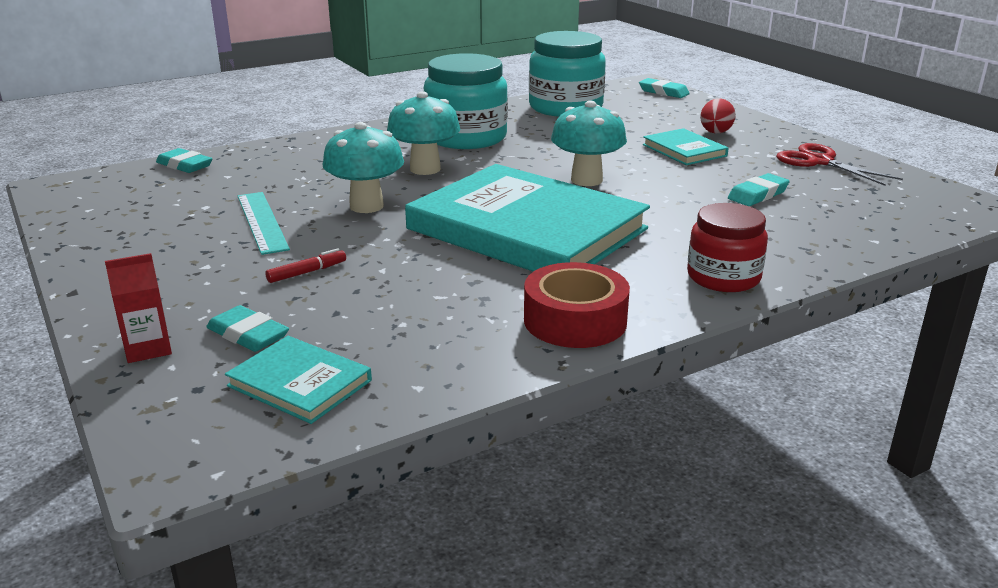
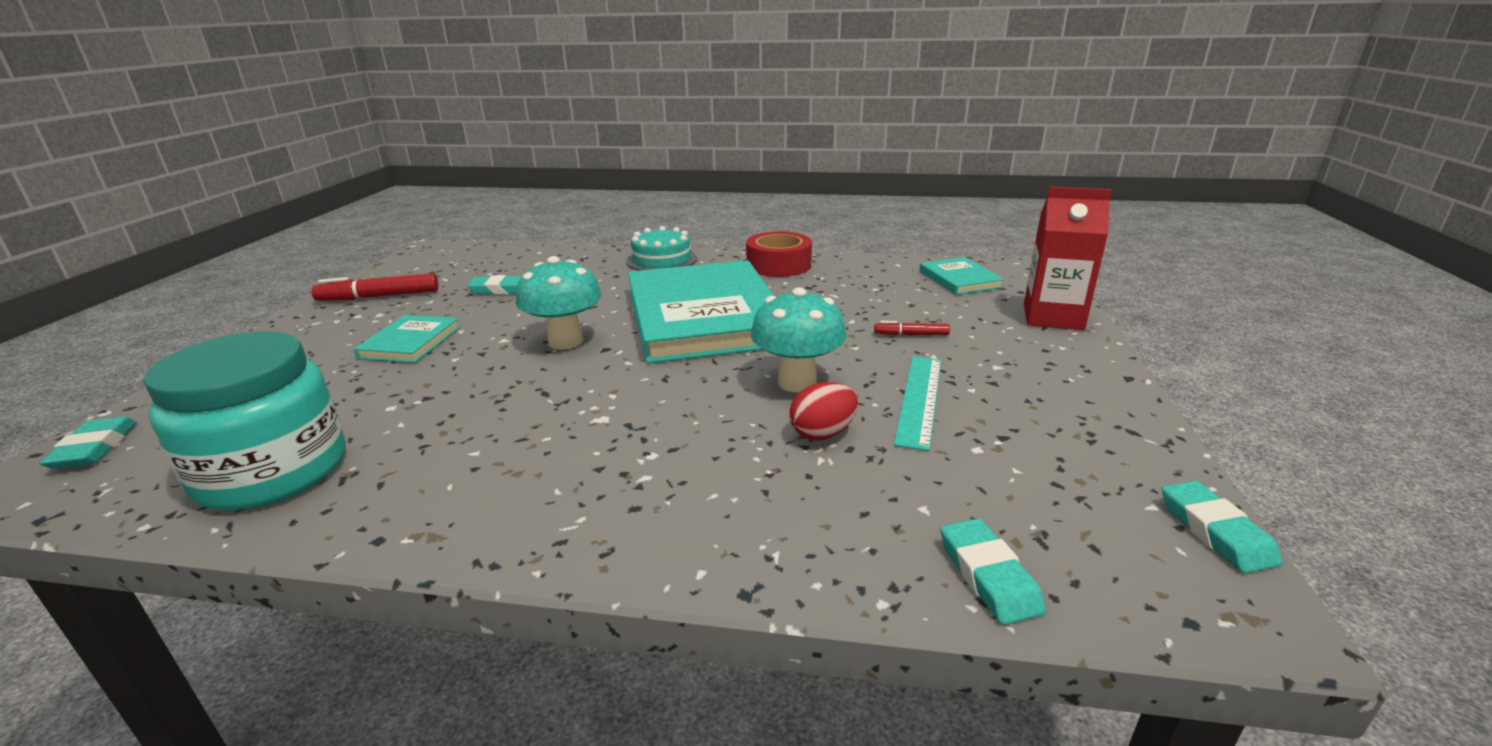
camera: 140 degrees left, 0 degrees up
(148, 348) = (1052, 317): red carton -> red carton, size x1.75
(248, 334) = (979, 307): turquoise eraser -> turquoise eraser (1215, 531)
(425, 169) = (669, 414): turquoise mushroom -> none
(466, 138) = (524, 456): turquoise jar -> none
(715, 133) = (321, 351): red egg -> red egg (822, 433)
(723, 277) = (661, 260): red jar -> turquoise cake
(820, 162) = (379, 296): red scissors -> red marker

